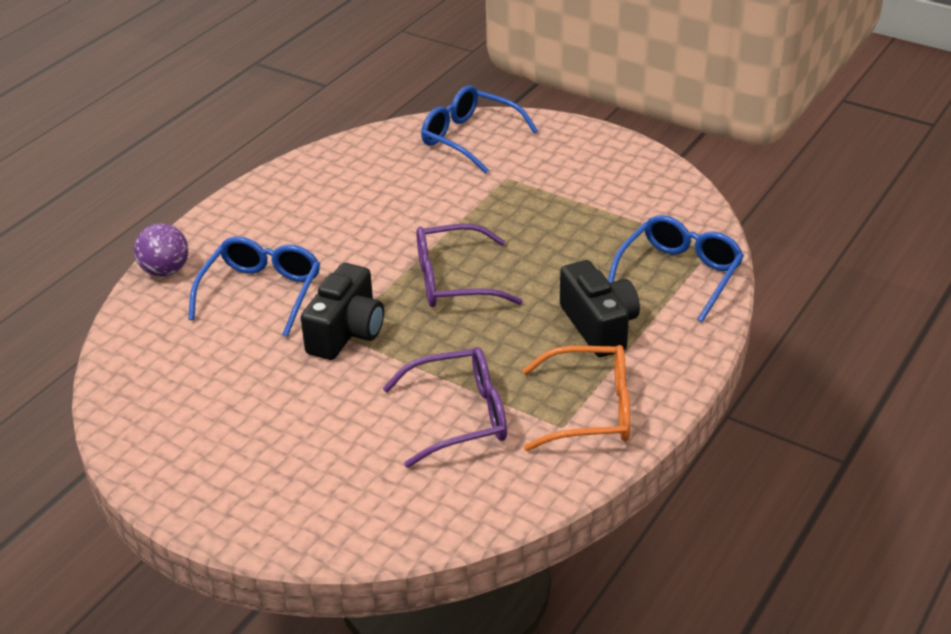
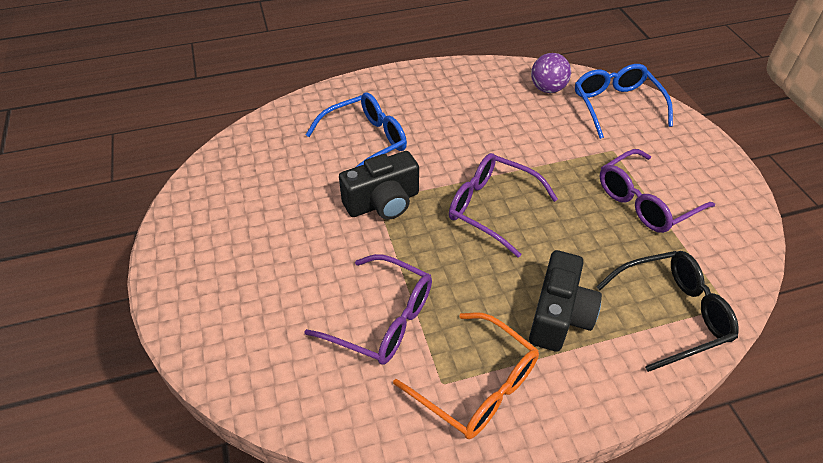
camera: 40 degrees right, 10 degrees up
(165, 271) = (331, 95): purple ball -> purple ball (547, 89)
(577, 204) = (646, 201): none -> purple glasses
(679, 275) = (671, 314): blue glasses -> black glasses

